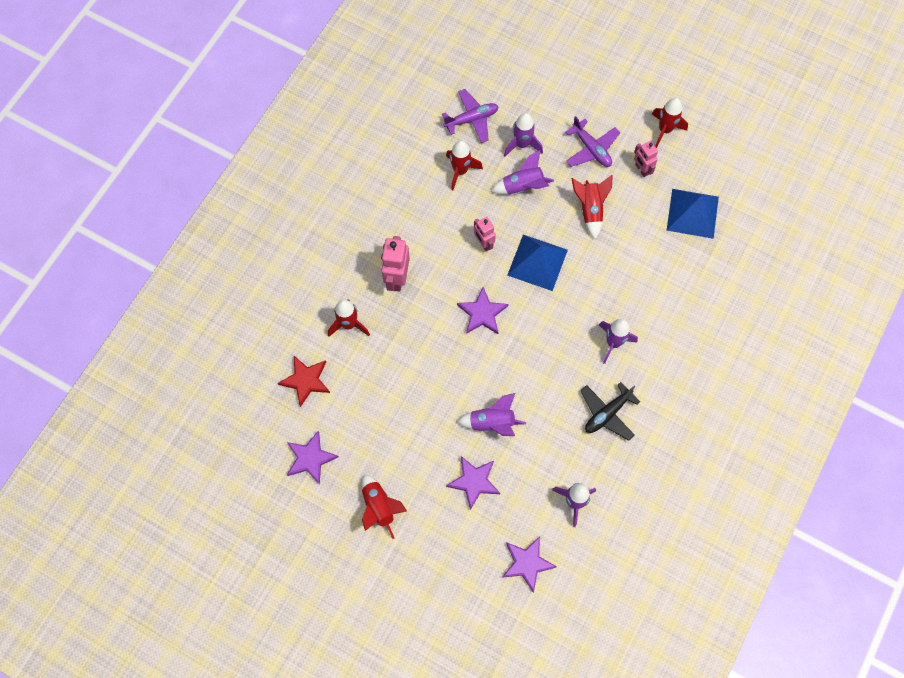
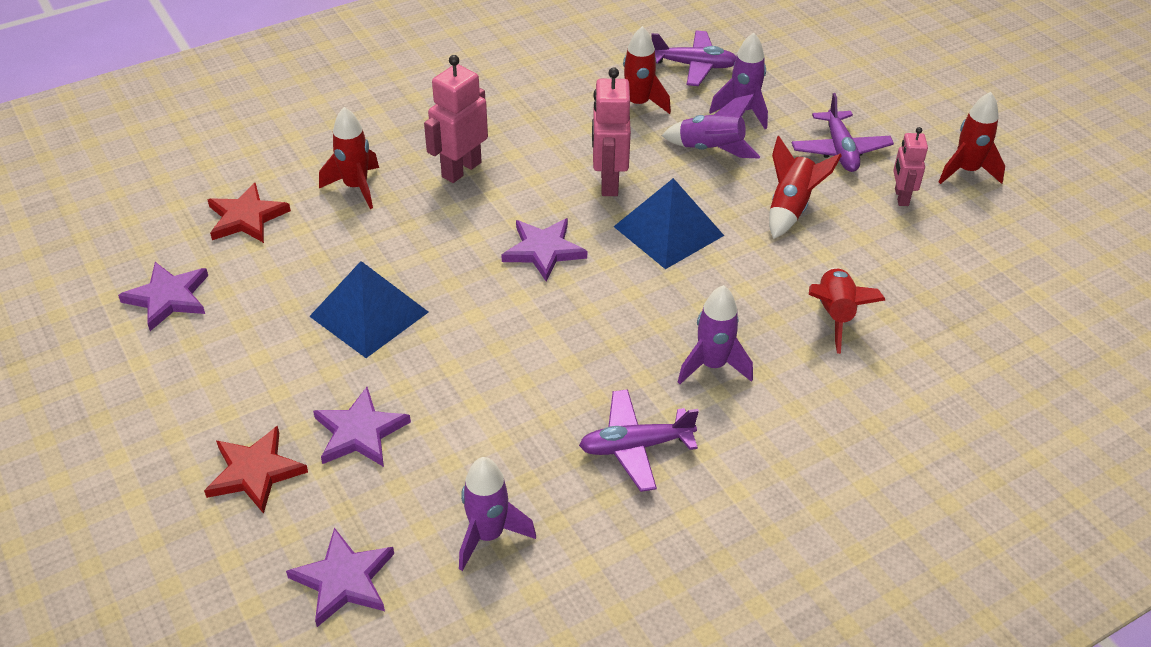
camera: 30 degrees right, 25 degrees down
(379, 507) = (200, 396): red rocket -> red rocket (835, 315)
(442, 533) = (255, 472): none -> red star
(483, 243) = (608, 182): pink robot -> pink robot, size x1.59
(492, 423) = (449, 375): purple rocket -> none
(607, 413) = (635, 446): black plane -> purple plane
(692, 213) = (950, 272): blue pyramid -> blue pyramid (369, 314)

